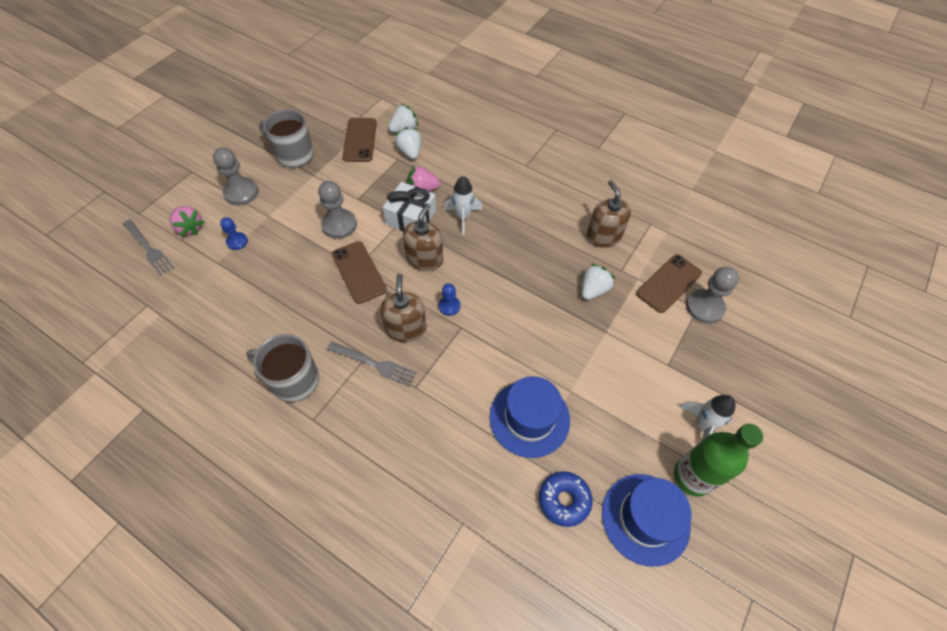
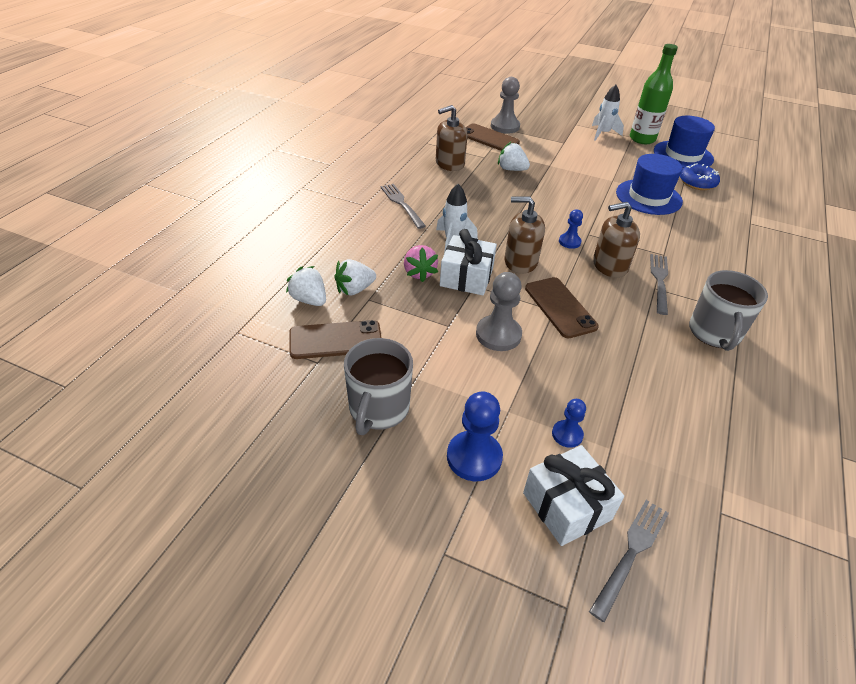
camera: 100 degrees left, 15 degrees down
(190, 228) = (567, 506): pink strawberry -> white gift
(241, 192) = (474, 457): grey pawn -> blue pawn
(358, 272) = (560, 307): brown phone -> brown phone turned 75 degrees counterclockwise
(525, 190) = (401, 204): none -> grey fork

